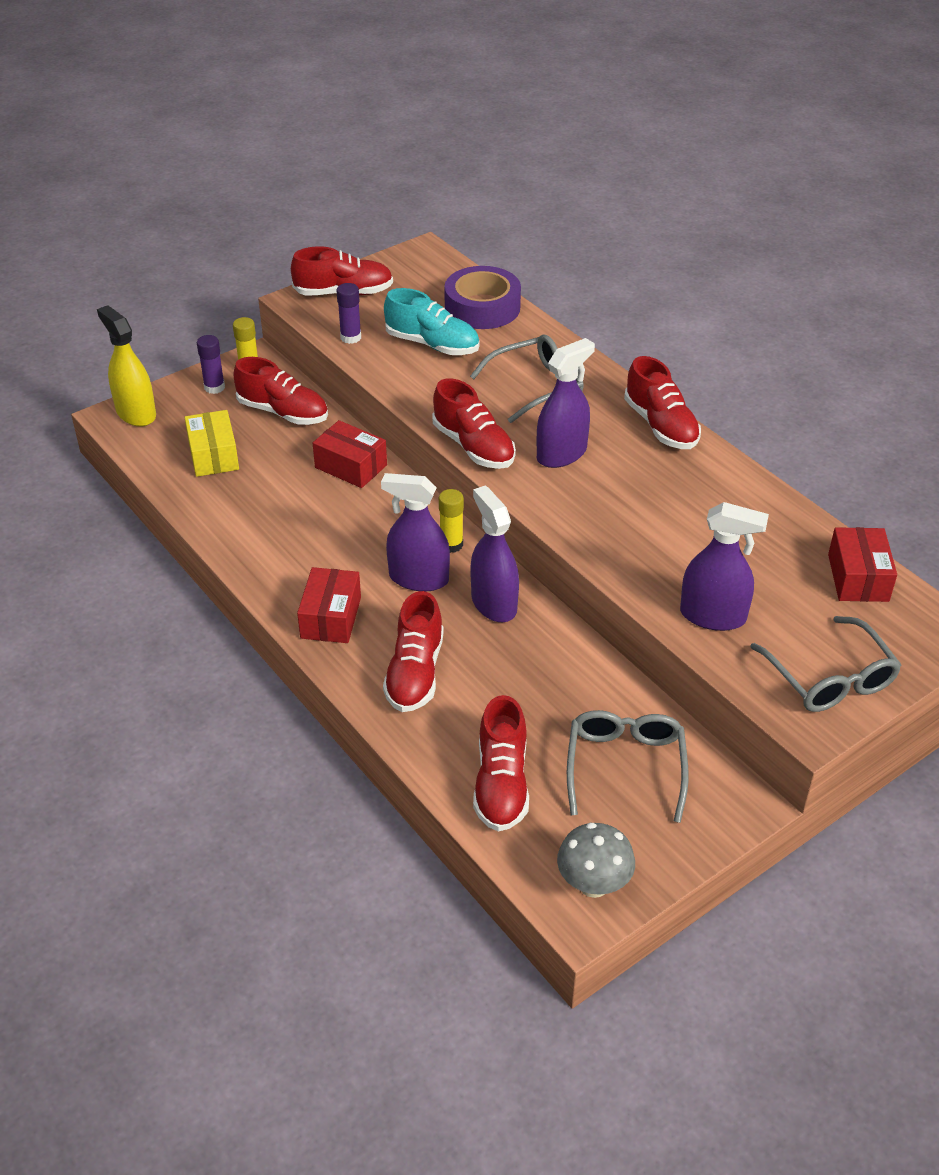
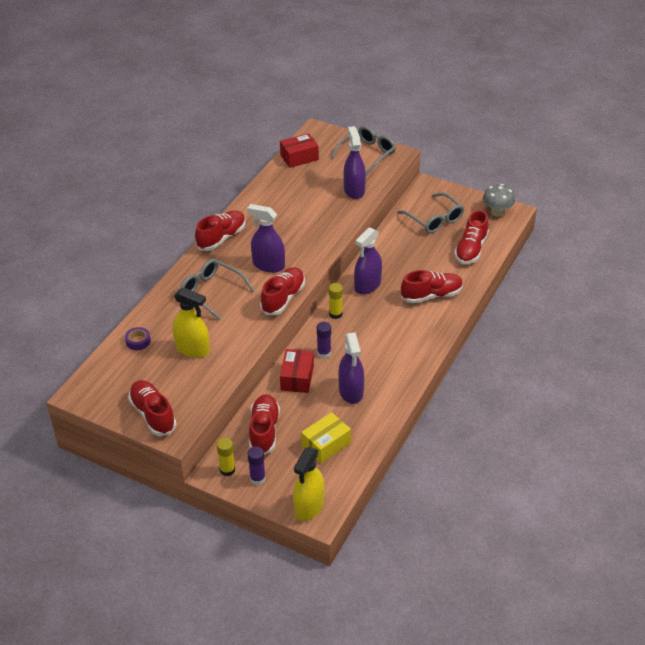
camera: 115 degrees left, 0 degrees up
(331, 617) = (419, 337): red box -> none
(350, 337) = (205, 389): purple glue stick -> purple glue stick (324, 353)
(418, 578) = (369, 317): purple spray bottle -> purple spray bottle (351, 391)
(432, 344) = (192, 349): turquoise shoe -> yellow spray bottle
(482, 307) = (138, 341): purple tape -> purple tape, size x0.46
(501, 784) = (471, 249): red shoe -> red shoe turned 135 degrees clockwise
(625, 767) = (434, 219): grey glasses -> grey glasses turned 105 degrees counterclockwise

